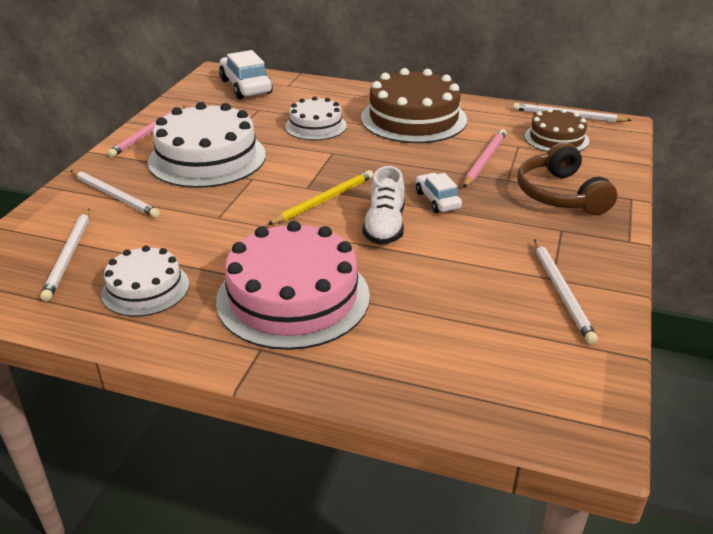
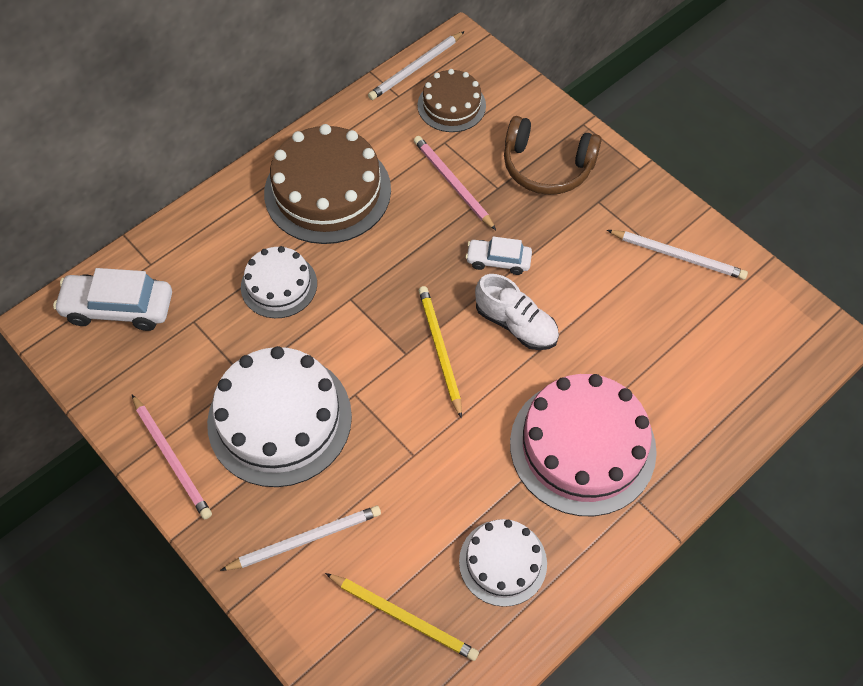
camera: 60 degrees left, 25 degrees up
(69, 256) = (404, 617): white pencil -> yellow pencil

